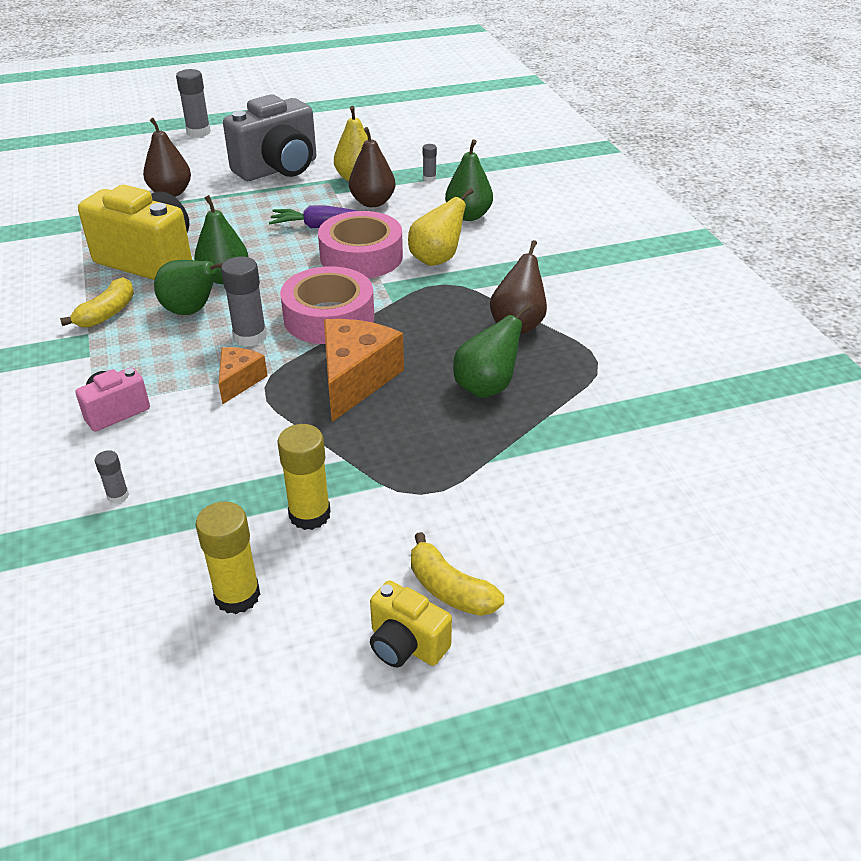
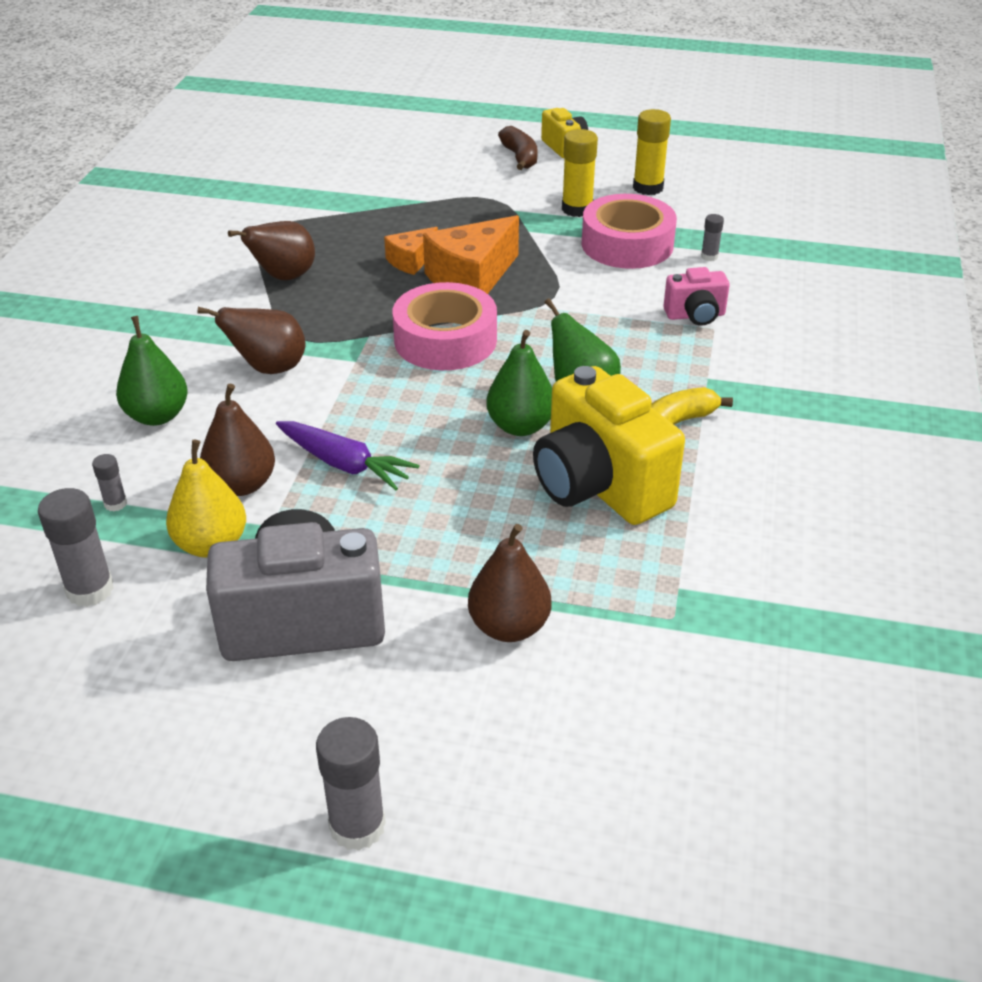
camera: 150 degrees left, 0 degrees up
(239, 381) = (573, 307): orange cheese -> orange cheese (411, 261)
(250, 337) = (537, 345): grey glue stick -> grey glue stick (90, 590)
(361, 256) = (344, 401): pink tape -> pink tape (627, 244)
(436, 259) = (269, 368): yellow pear -> brown pear
(450, 589) = (520, 157): yellow banana -> brown banana
(486, 387) = (373, 241): green pear -> none

